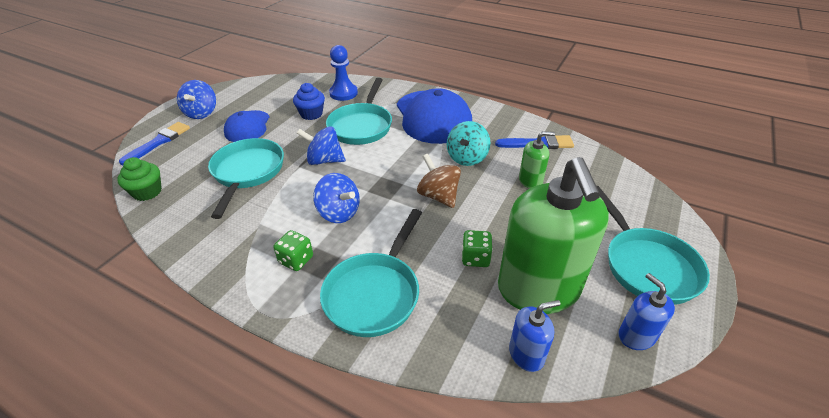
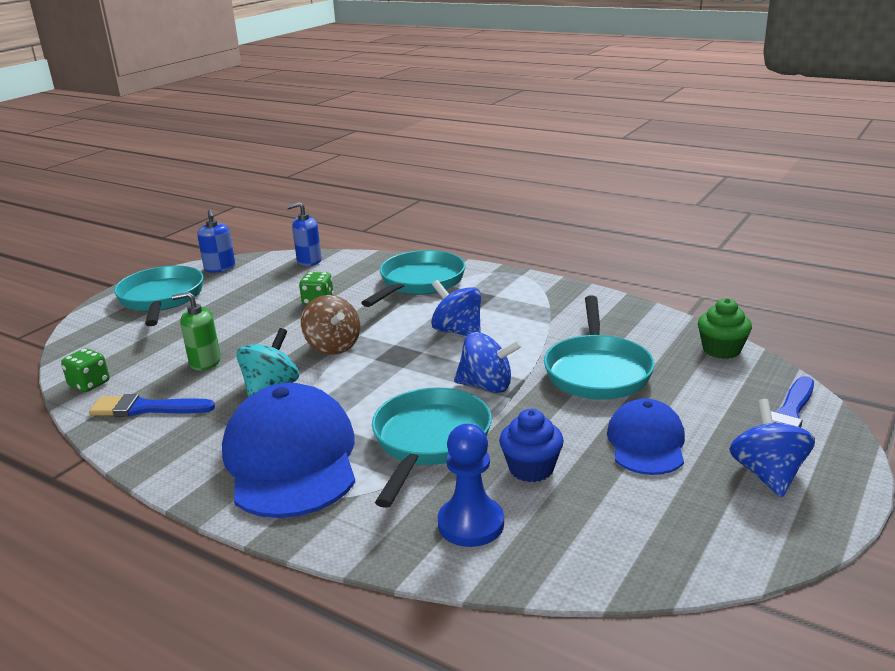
camera: 175 degrees left, 15 degrees down
(296, 260) = (497, 299): green dice -> green dice (89, 384)
(538, 289) = (273, 286): green soap dispenser -> none

